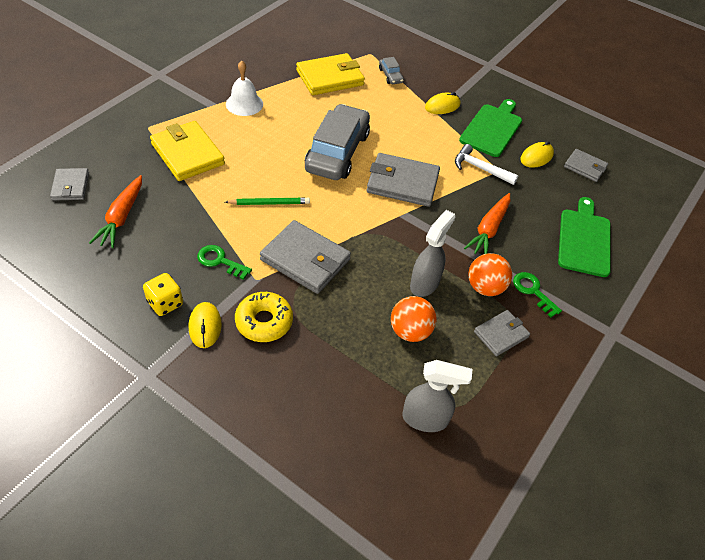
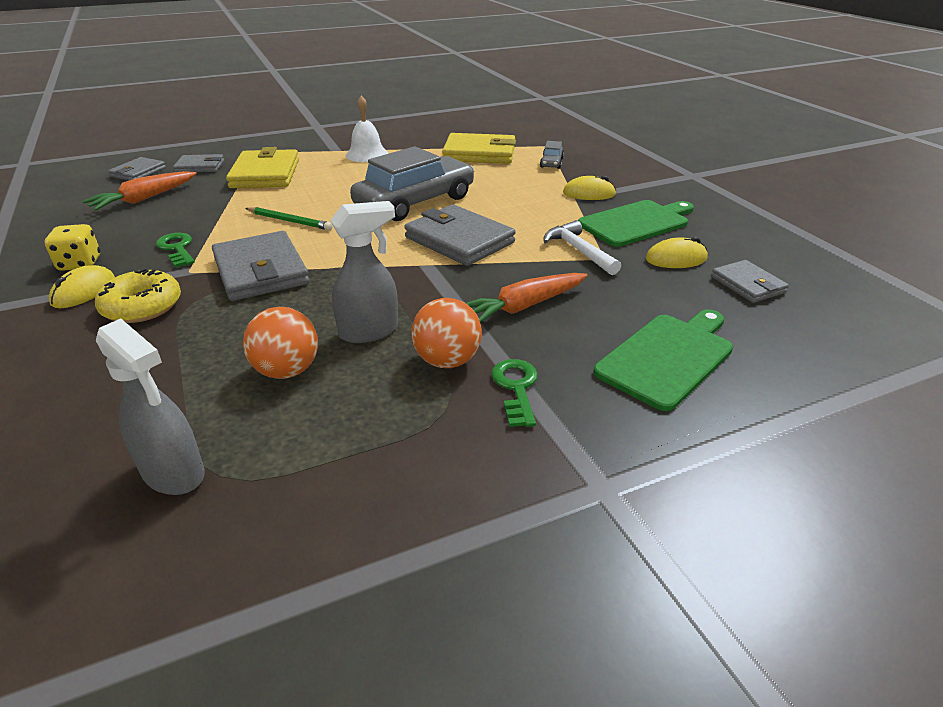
camera: 35 degrees right, 15 degrees down
(501, 334) = (407, 419): grey wallet -> grey wallet (200, 166)

